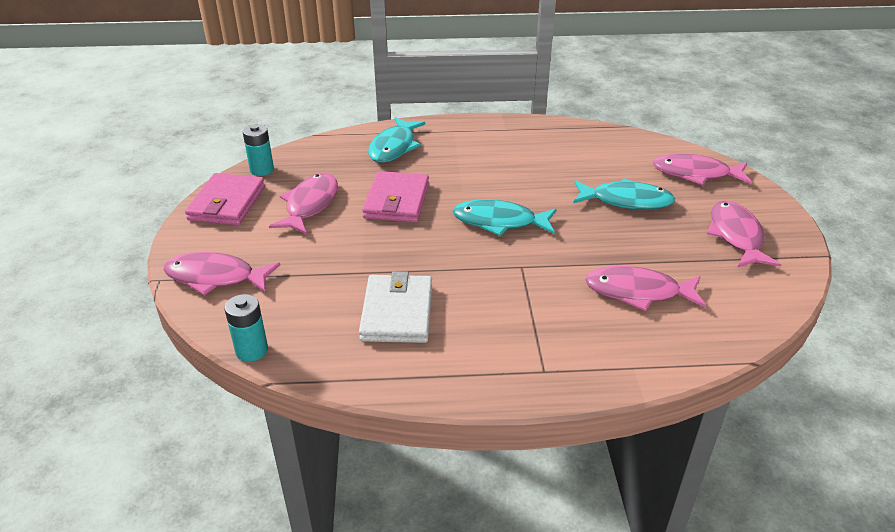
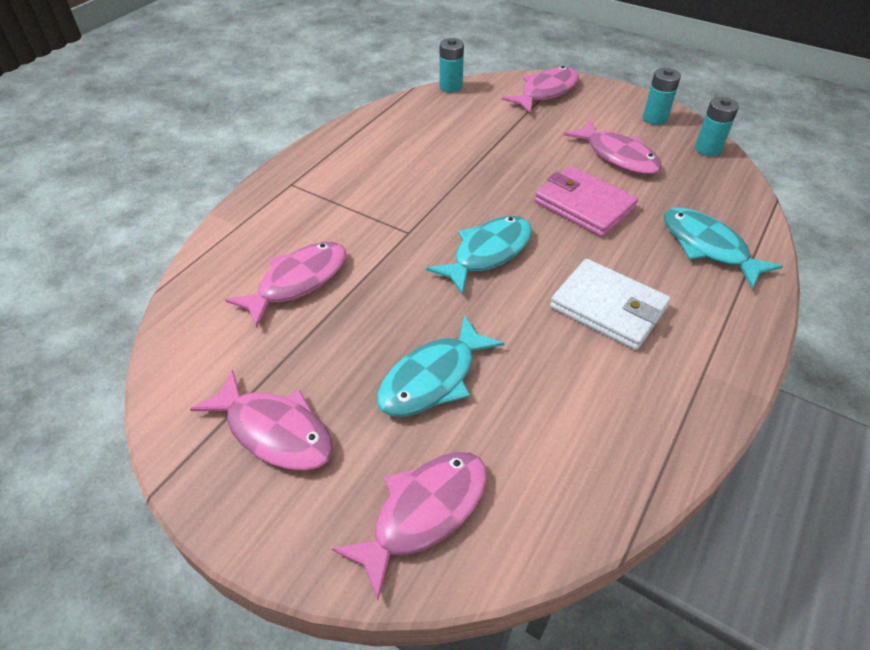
camera: 125 degrees right, 10 degrees up
(227, 203) = (654, 118): pink wallet -> turquoise battery
(397, 312) = (423, 148): white wallet -> white wallet (608, 308)

